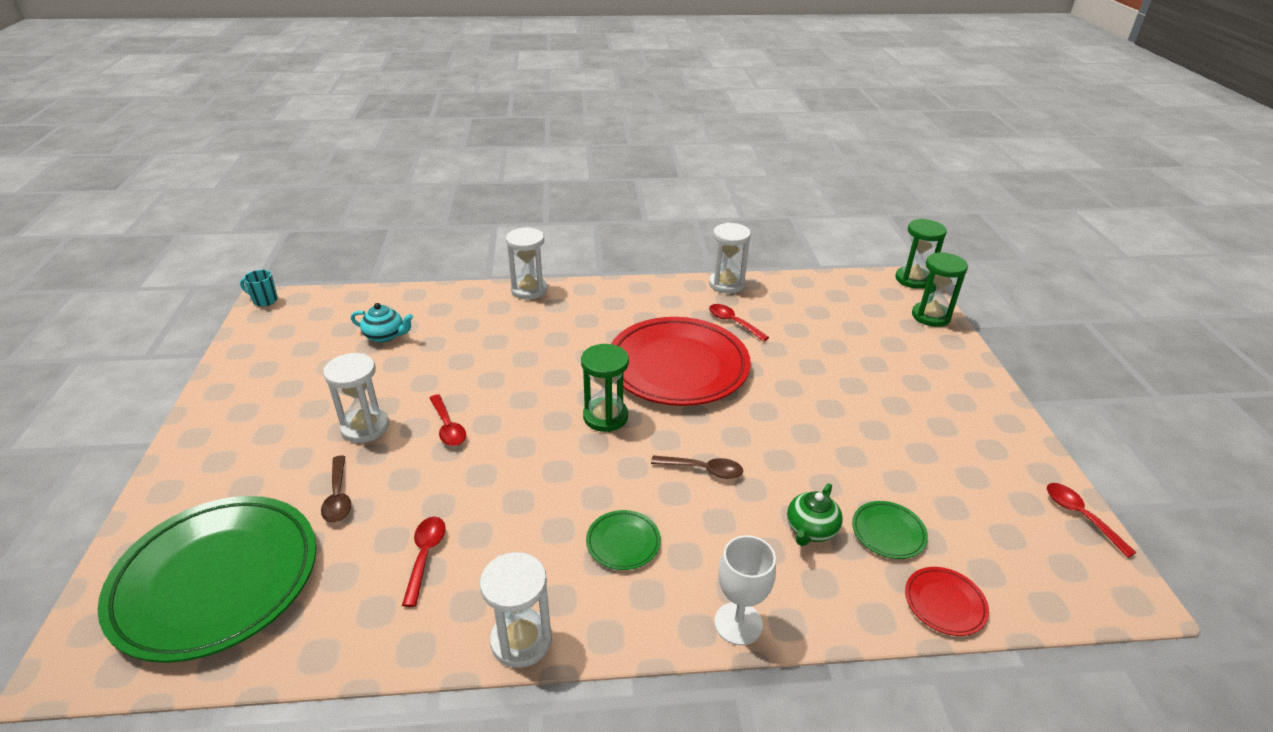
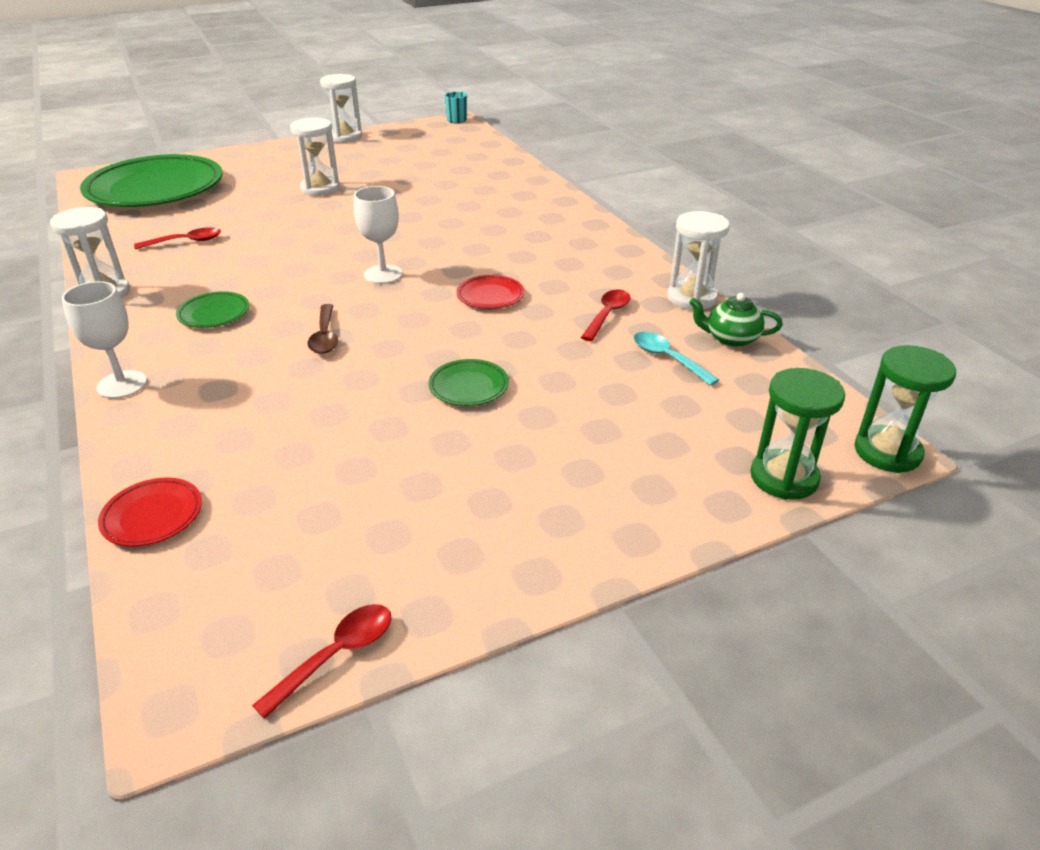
camera: 70 degrees right, 0 degrees up
(338, 497) = (240, 200): brown spoon -> none
(385, 336) = (442, 166): turquoise teapot -> none
(448, 427) = (335, 215): red spoon -> none
(529, 290) = (566, 200): white hourglass -> white hourglass (345, 137)
(605, 417) = (383, 274): green hourglass -> white goblet
(677, 367) = (490, 296): red plate -> red plate, size x0.40
(799, 316) = (667, 358): none -> turquoise spoon
(811, 530) = (252, 411): green teapot -> green teapot (731, 339)
(888, 532) = (260, 466): green plate -> green plate (468, 386)

